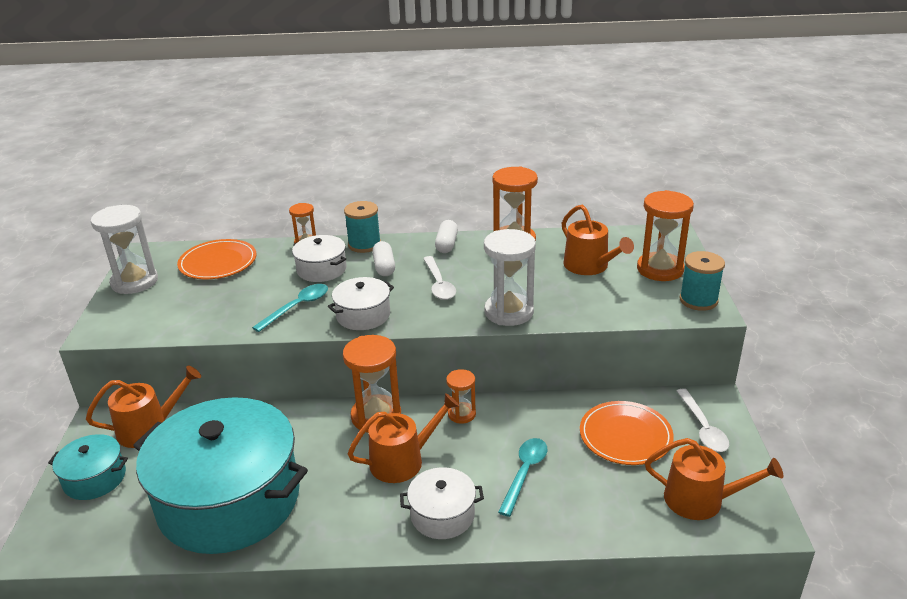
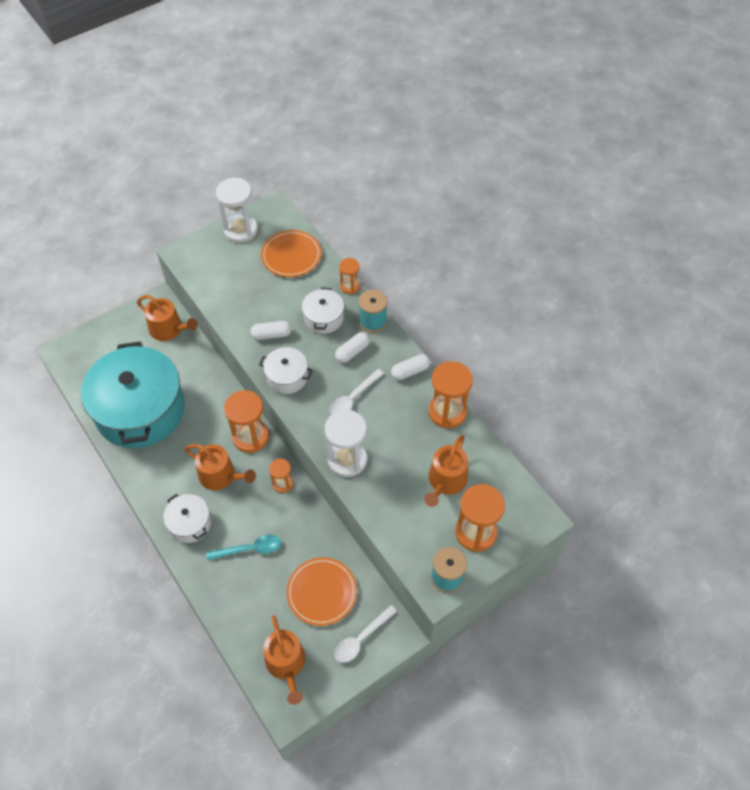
camera: 55 degrees right, 25 degrees up
(95, 478) = (119, 336): turquoise pot -> none
(297, 307) = (271, 335): turquoise spoon -> white capsule

